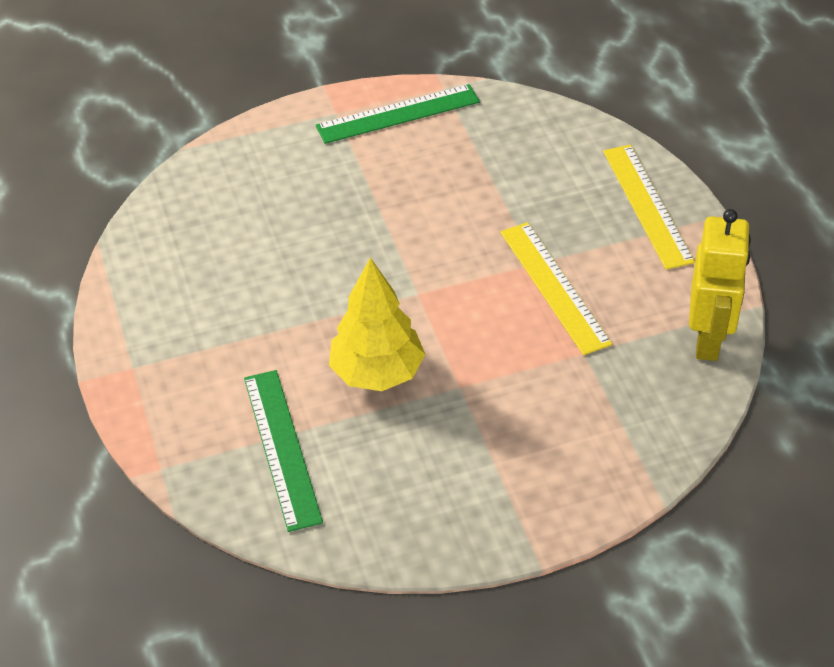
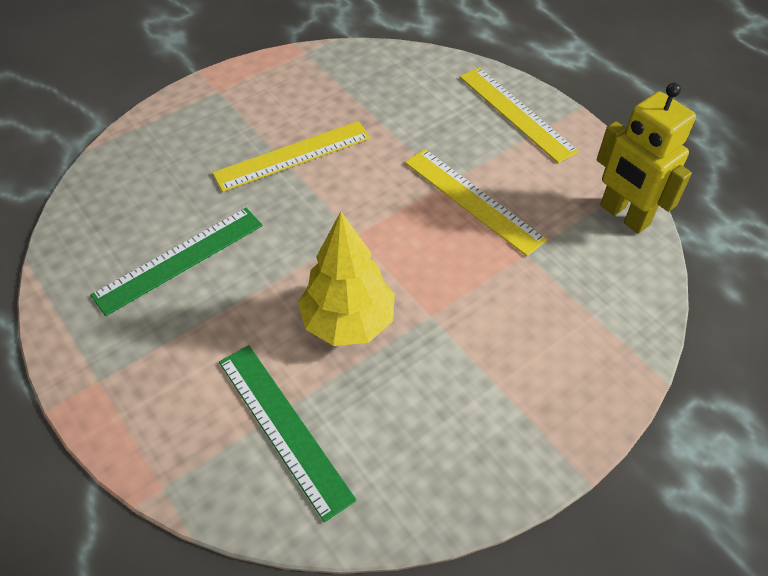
camera: 20 degrees left, 5 degrees up
(387, 199) = (293, 156): none -> yellow ruler
(398, 114) = (273, 81): green ruler -> green ruler (179, 259)
(708, 340) = (624, 215): yellow robot -> yellow robot turned 150 degrees clockwise

